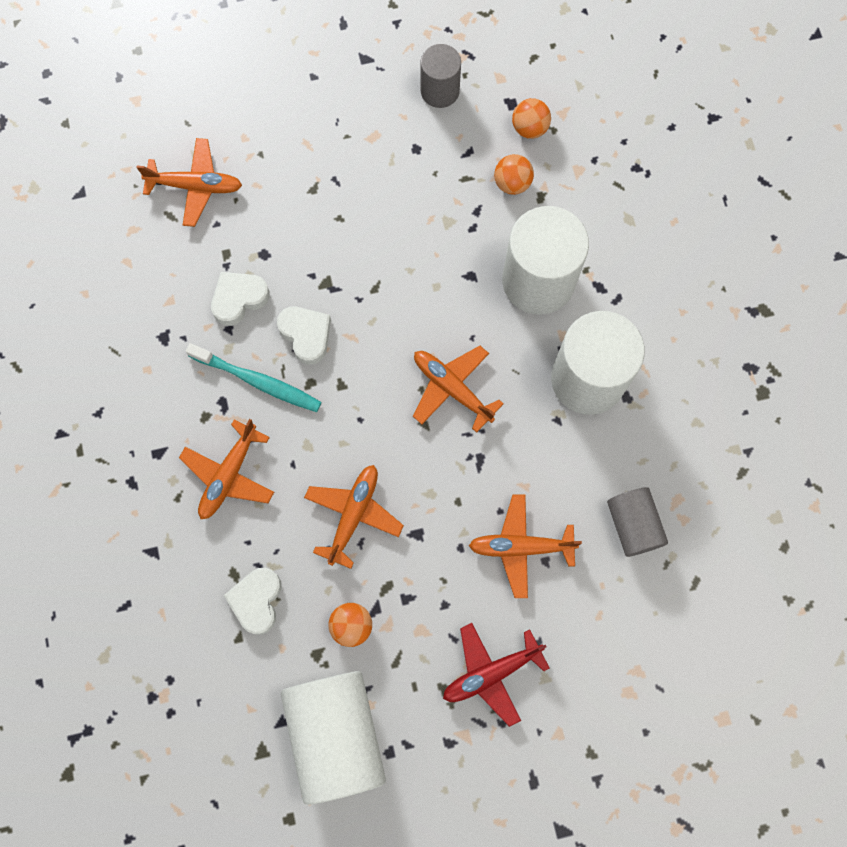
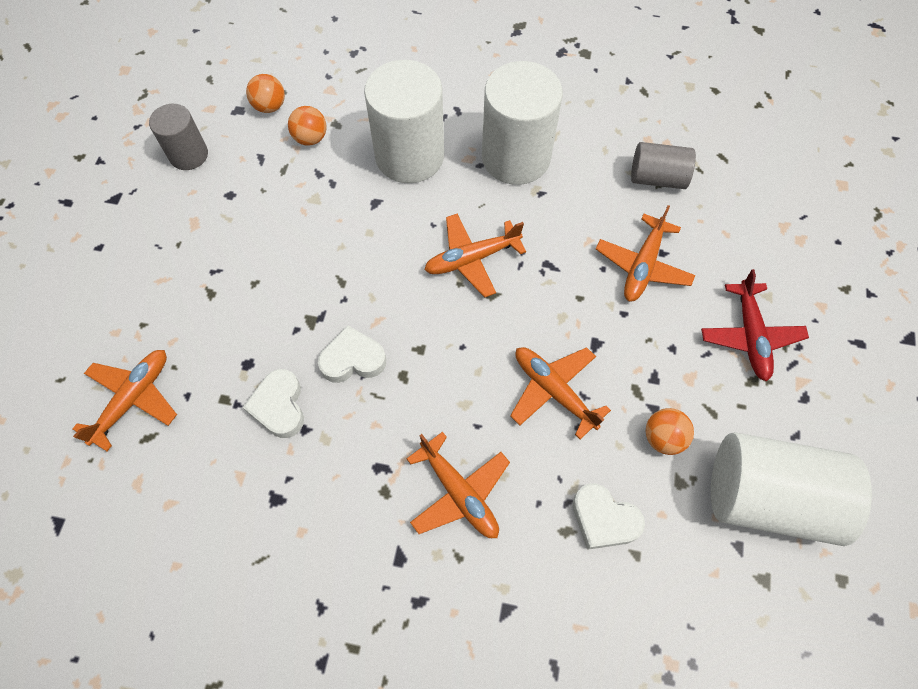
camera: 65 degrees left, 10 degrees down
(258, 381) = (375, 423): turquoise toothbrush -> none

